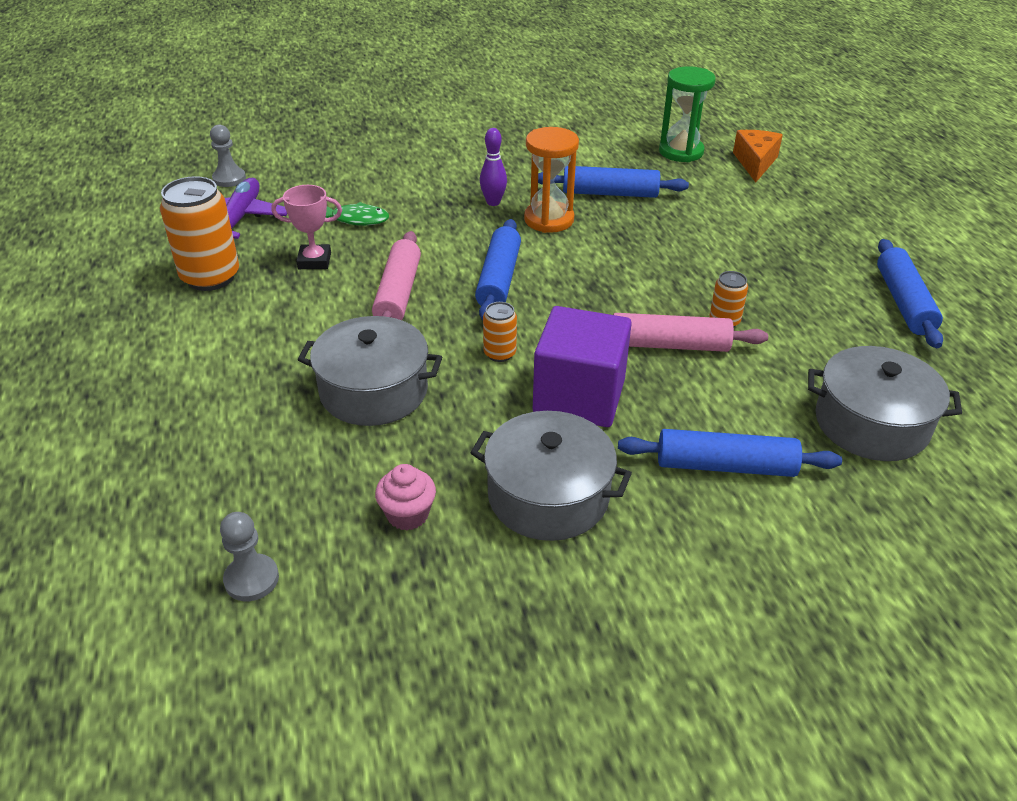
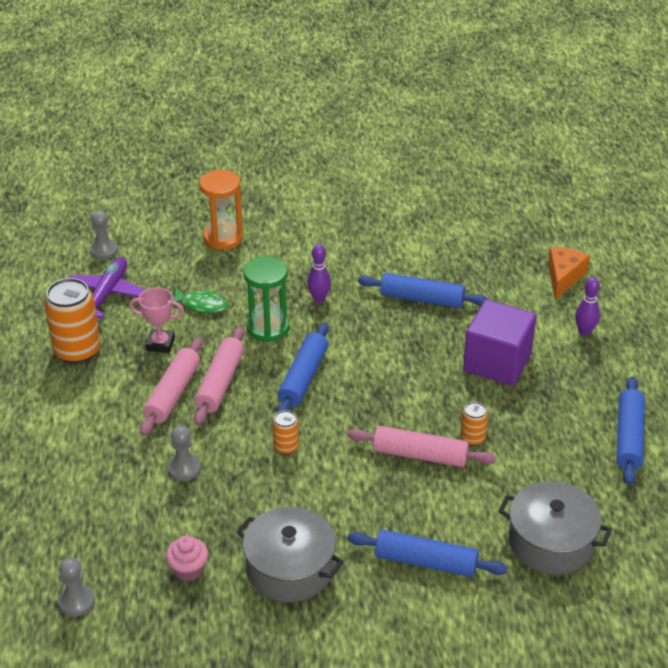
camera: 10 degrees right, 0 degrees up
(341, 310) = (173, 393): none -> pink rolling pin
(373, 391) = (184, 468): grey pot -> grey pawn
(549, 220) = (361, 322): orange hourglass -> orange hourglass (223, 238)
(579, 396) = (336, 491): purple cube -> purple cube (497, 362)
(681, 152) = (501, 258): green hourglass -> green hourglass (268, 328)
(802, 208) = (584, 332): none -> purple bowling pin

